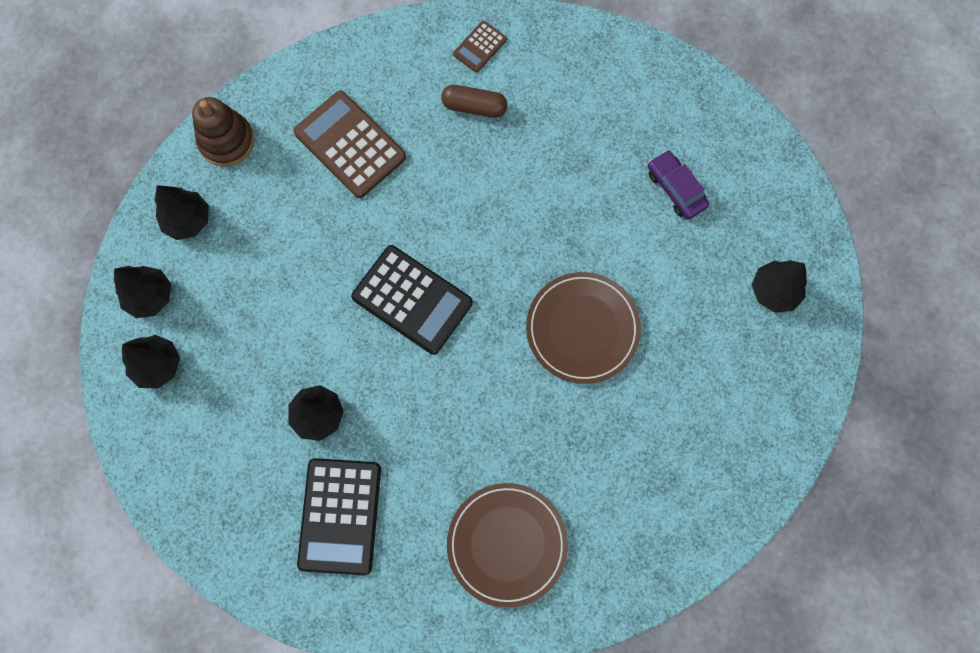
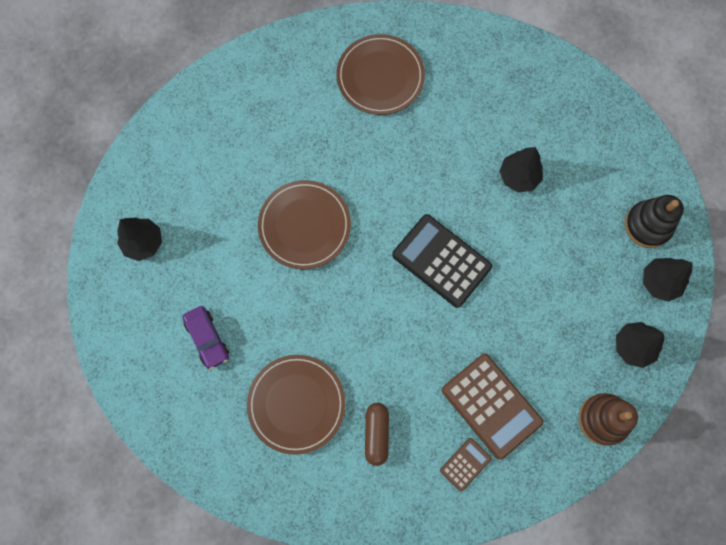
camera: 175 degrees left, 0 degrees up
(157, 365) = (648, 225): black tree -> black stacking toy
(340, 516) = (502, 105): black calculator -> none
(474, 107) = (376, 434): brown capsule -> brown capsule turned 75 degrees clockwise
(480, 47) = (366, 497): brown calculator -> brown calculator (465, 464)
(565, 129) = (296, 404): none -> brown plate

